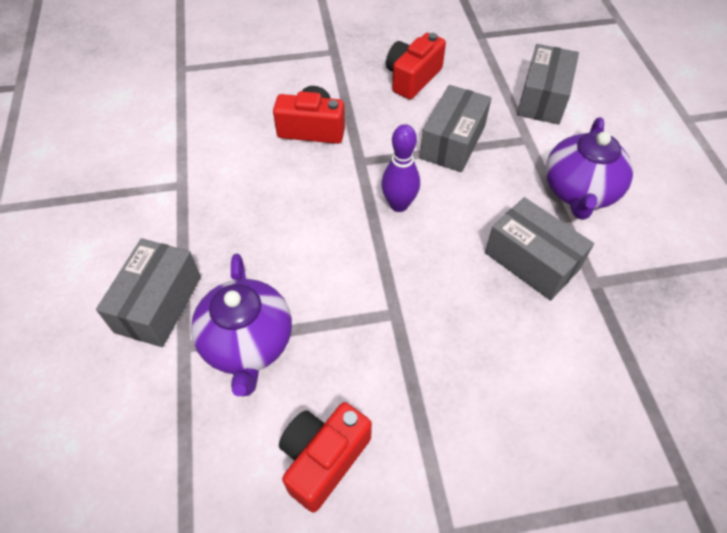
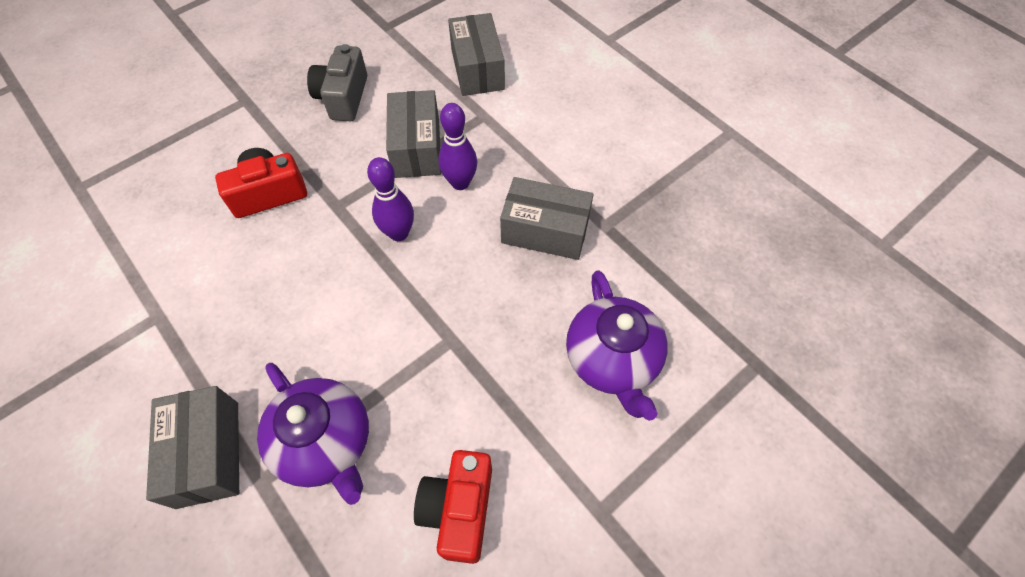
camera: 30 degrees left, 5 degrees up
(412, 78) = (343, 97): red camera -> grey camera
(475, 186) = (460, 183): none -> purple bowling pin
(579, 192) = (553, 147): purple teapot -> purple teapot (612, 360)

